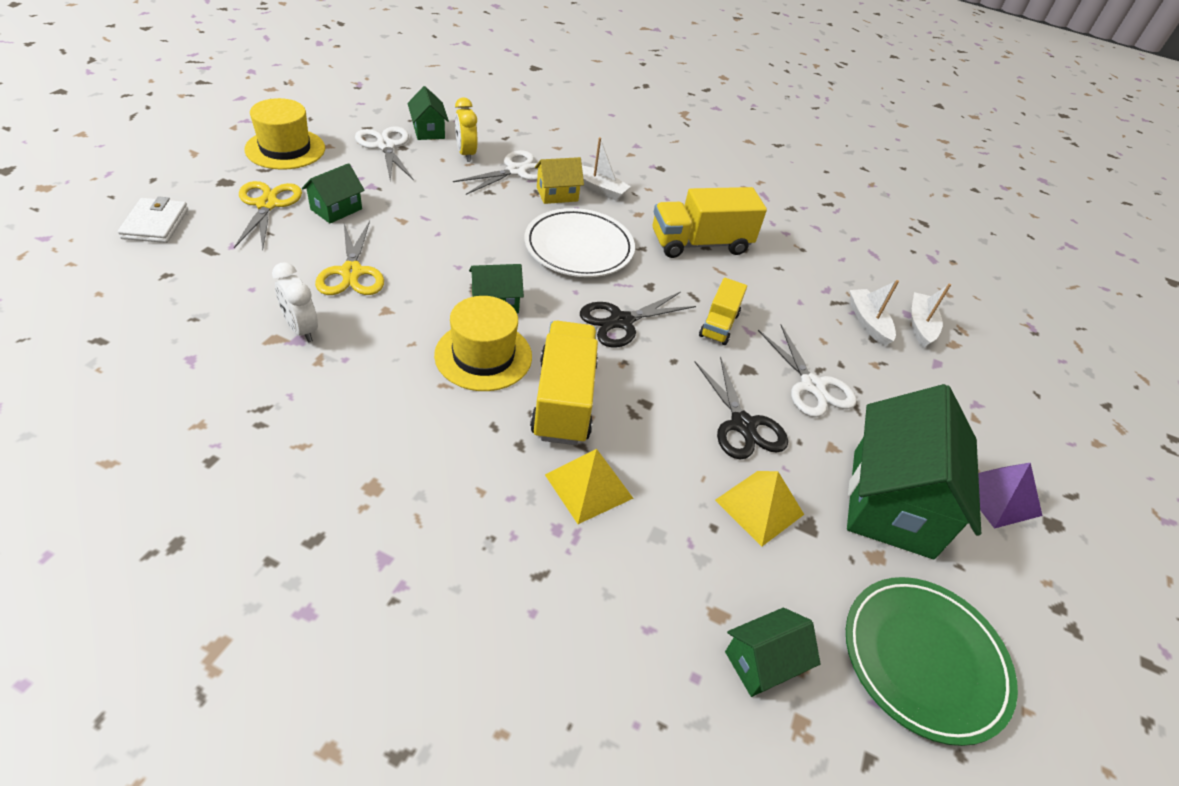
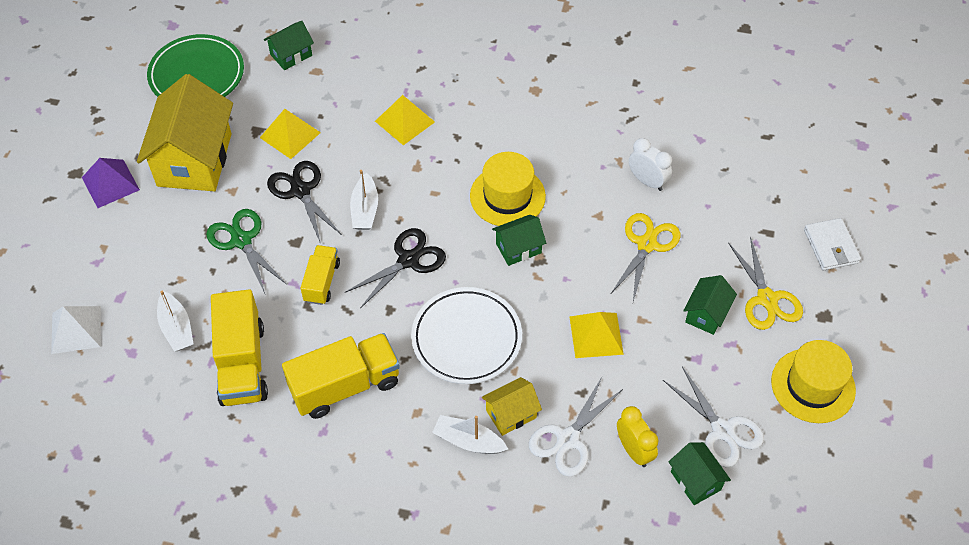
camera: 175 degrees right, 10 degrees up
(351, 272) = (646, 244): yellow scissors -> yellow scissors turned 45 degrees clockwise
(453, 221) = (596, 335): none -> yellow pyramid
(564, 400) = (437, 176): yellow truck -> yellow truck (242, 364)
(812, 386) = (241, 240): white scissors -> green scissors
(892, 502) = (194, 160): green house -> yellow house
(920, 325) = (123, 340): white boat -> white boat (365, 209)
(972, 345) = (76, 330): none -> white pyramid

